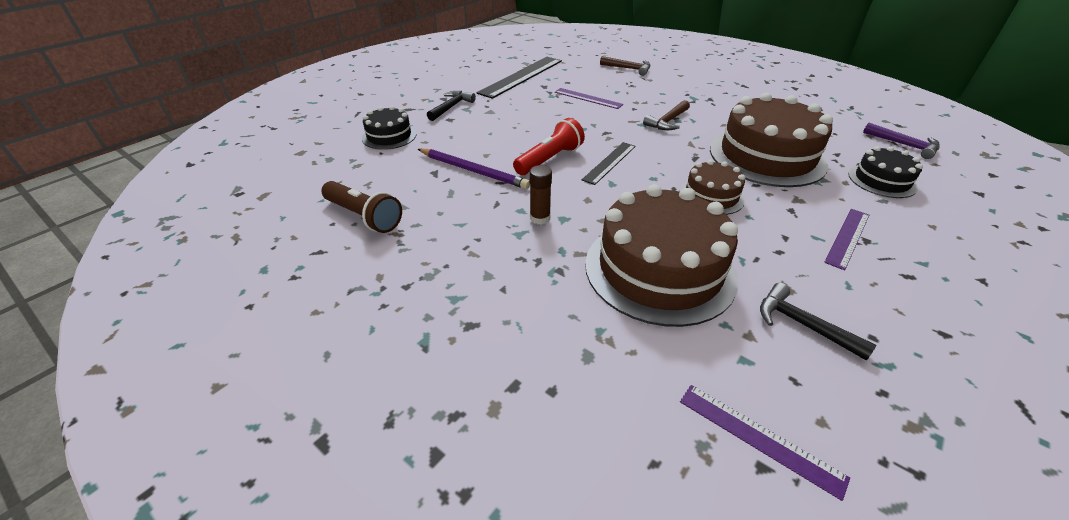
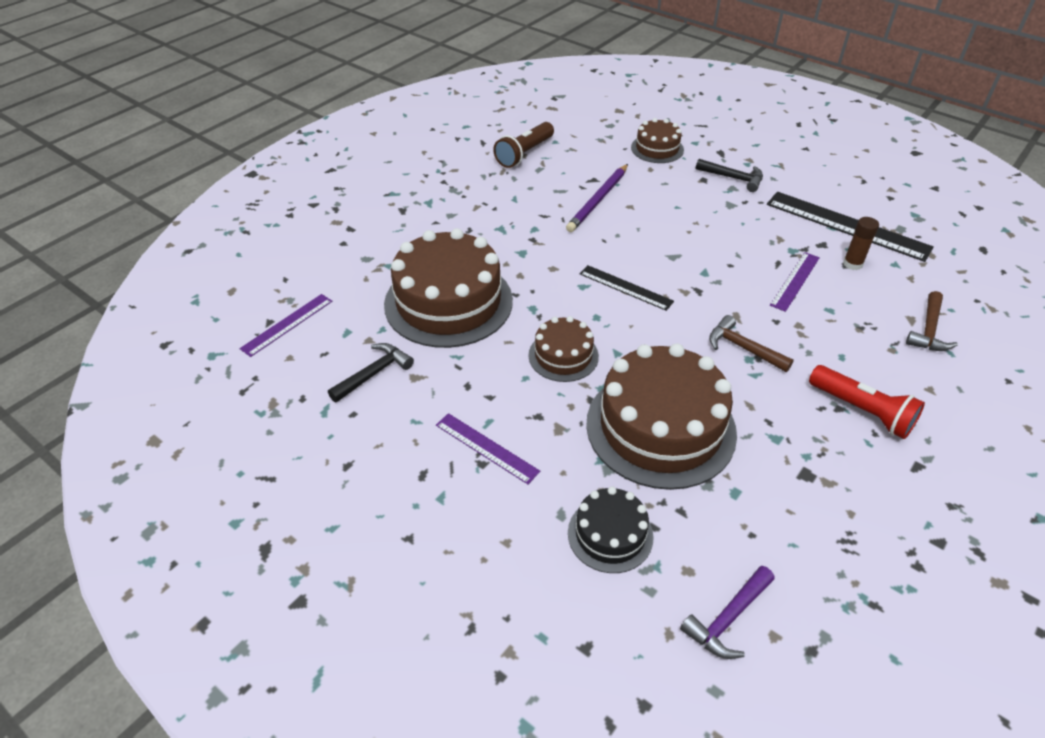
camera: 90 degrees right, 5 degrees up
(389, 136) = (657, 148): black cake -> brown cake
(540, 218) = (522, 239): brown glue stick -> brown glue stick (852, 264)
(549, 159) = (626, 246): red flashlight -> red flashlight (862, 411)

